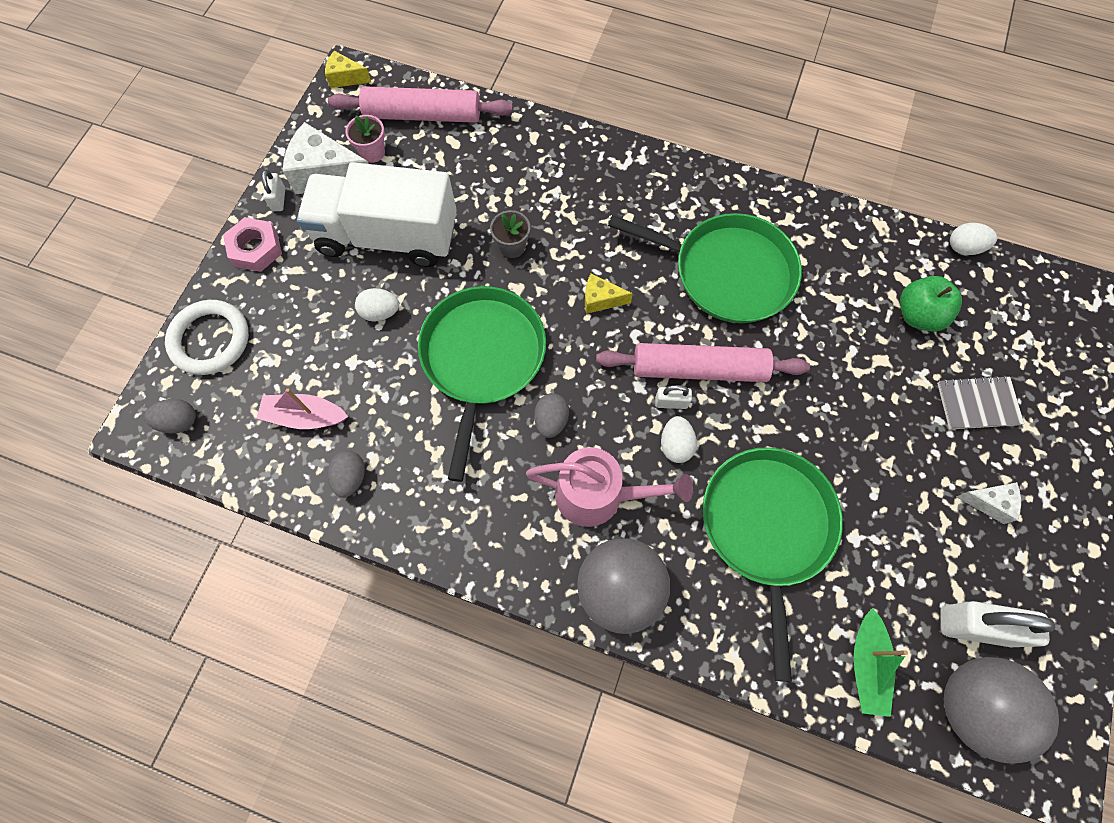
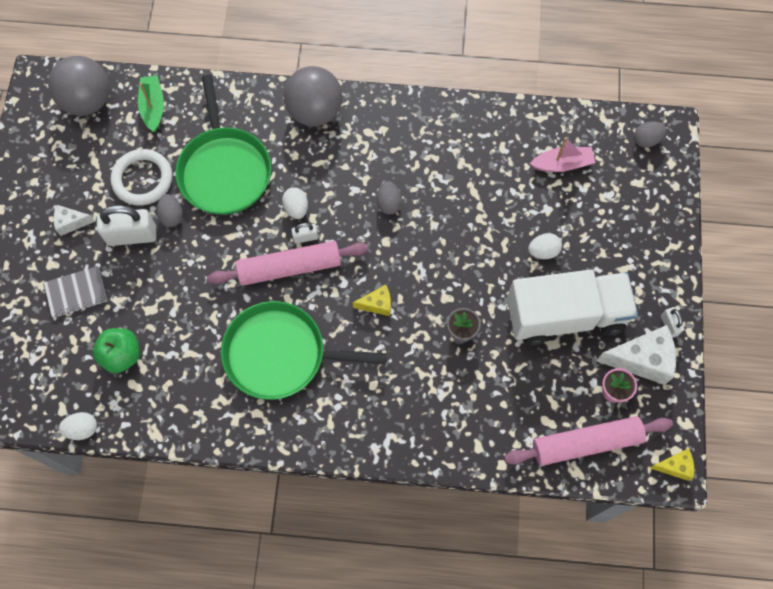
camera: 165 degrees right, 0 degrees up
(210, 339) = (658, 199): white ring -> white ring (142, 179)
(256, 248) = (664, 278): pink nut -> none
(351, 478) = (512, 133): grey egg -> grey egg (172, 216)
(482, 358) = (453, 235): green pan -> none
(598, 495) = (342, 163): pink watering can -> none
(975, 626) = (84, 144): white padlock -> white padlock (132, 235)

